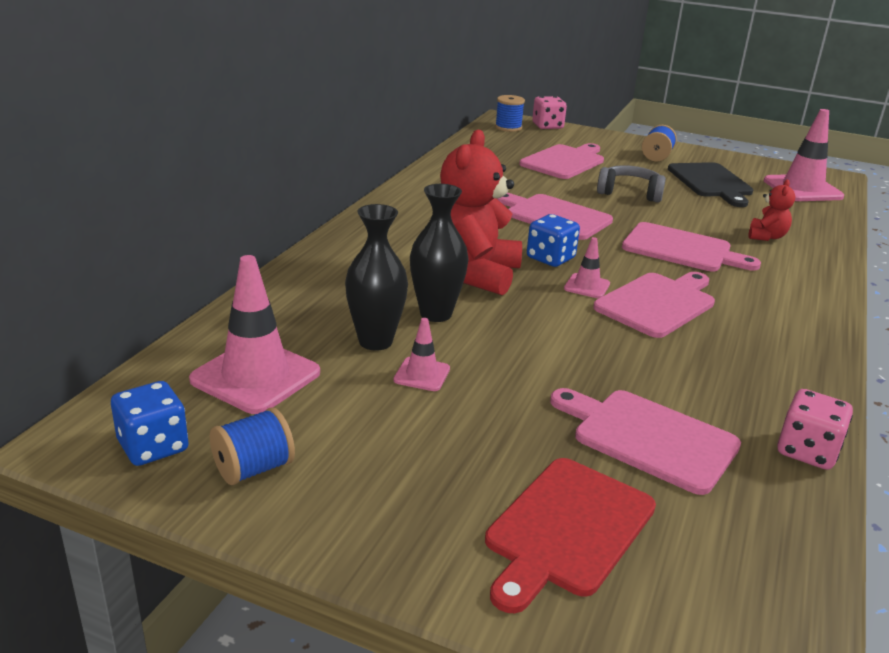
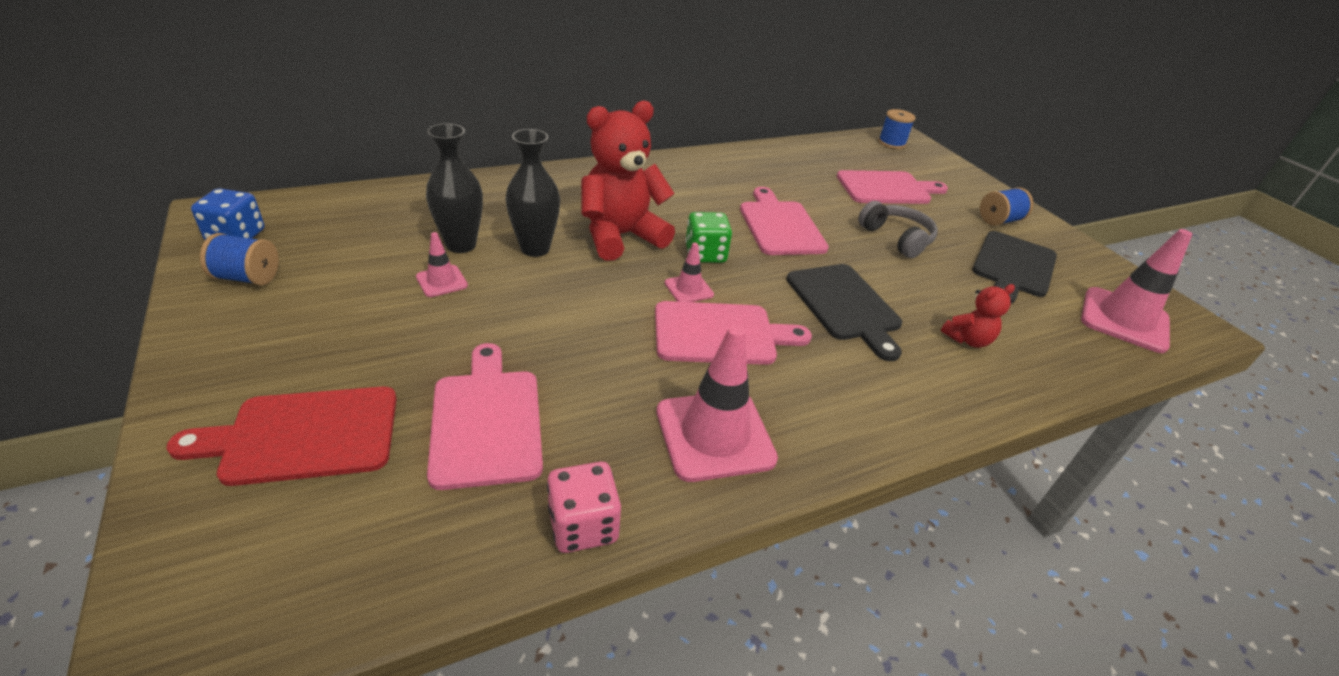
camera: 40 degrees right, 10 degrees up
(255, 376) = (356, 228): pink traffic cone -> pink traffic cone (714, 435)
(547, 126) = (934, 155): pink dice -> none
(550, 258) = (705, 254): blue dice -> green dice
(682, 249) = (845, 305): pink cutting board -> black cutting board

